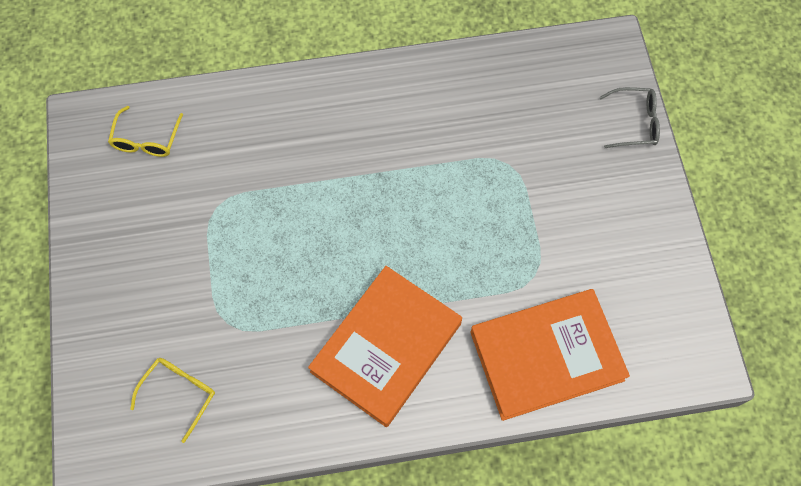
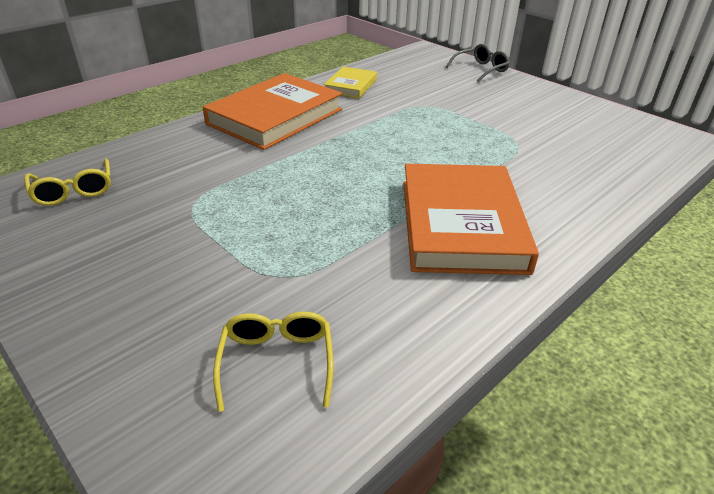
camera: 35 degrees left, 30 degrees down
(466, 85) = (350, 86): none -> yellow book
(546, 356) = (587, 176): orange book -> orange book (275, 117)

